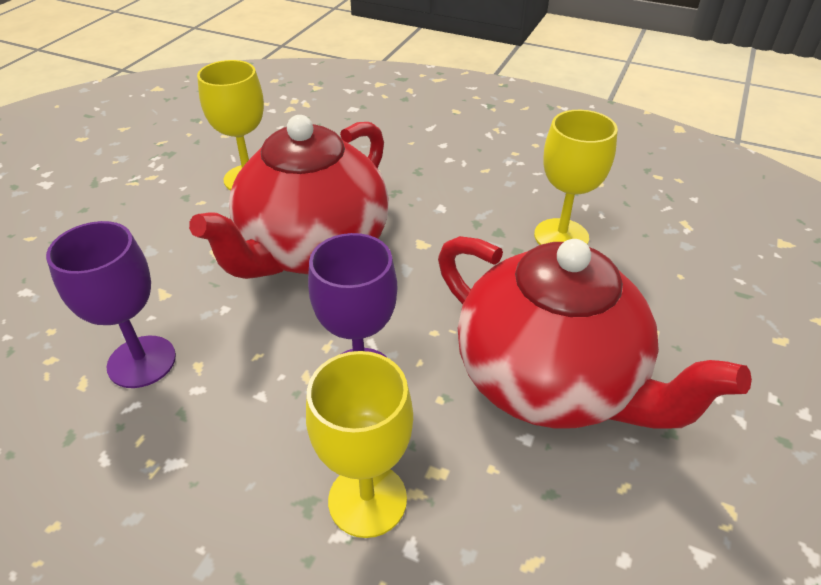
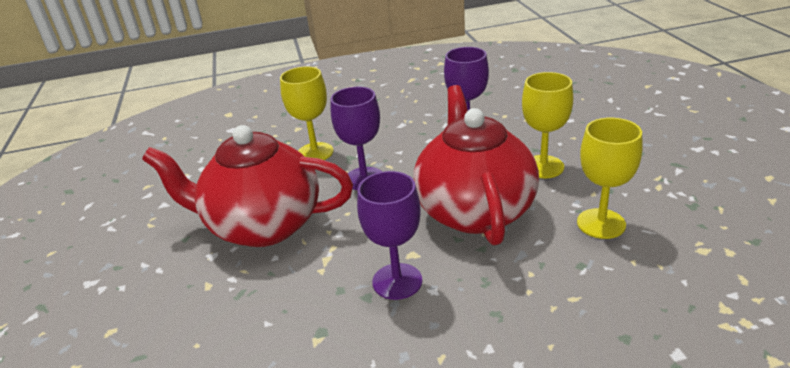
camera: 145 degrees right, 10 degrees down
(461, 229) = (397, 281): none -> purple goblet
(561, 236) = (313, 323): yellow goblet -> yellow goblet (543, 167)

